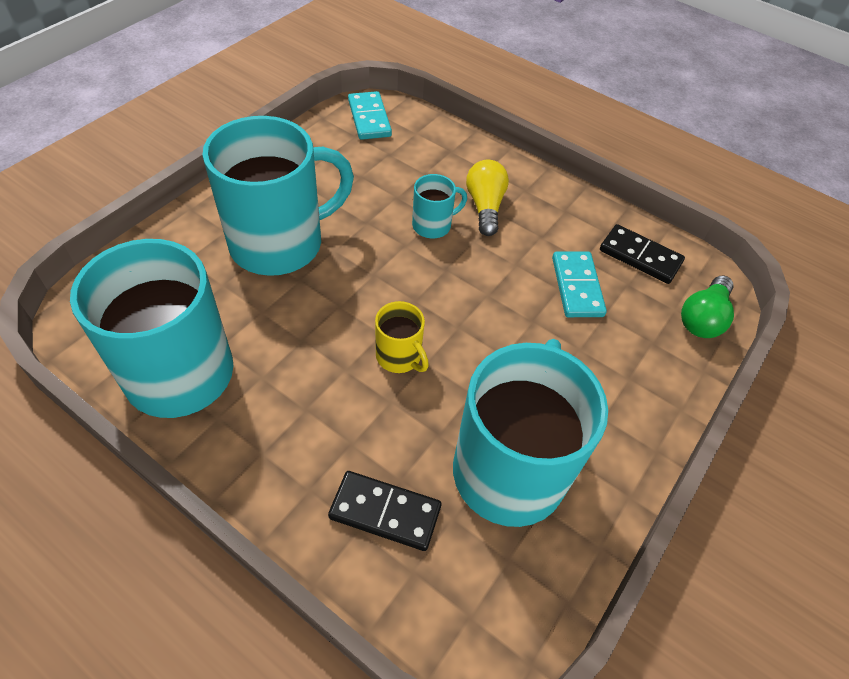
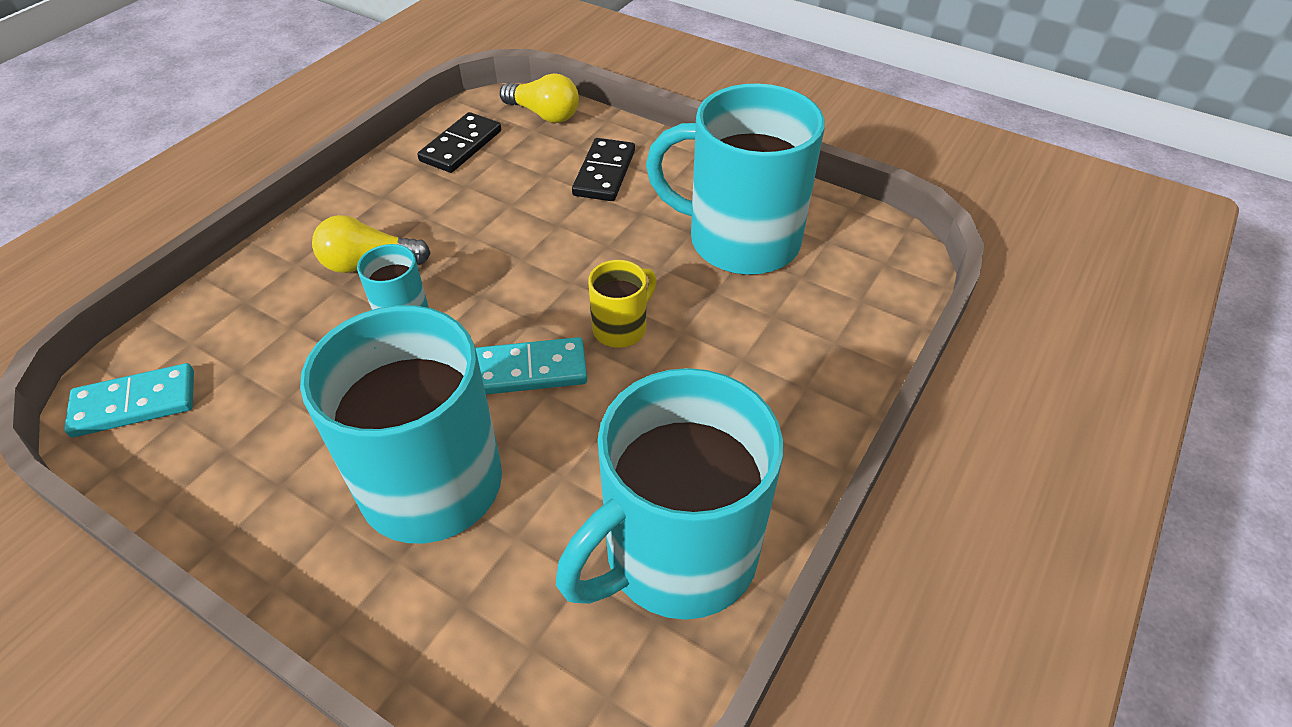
camera: 90 degrees left, 5 degrees down
(385, 512) = (811, 324): black domino -> black domino (604, 173)
(577, 286) = (506, 191): turquoise domino -> turquoise domino (531, 370)
(703, 318) = (544, 114): green light bulb -> yellow light bulb

